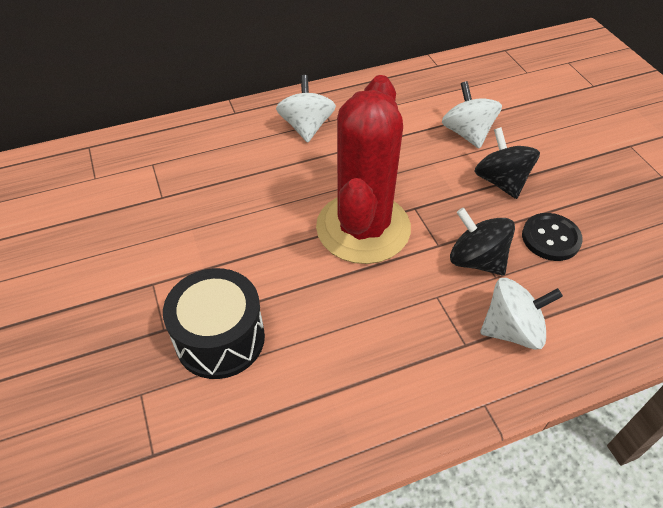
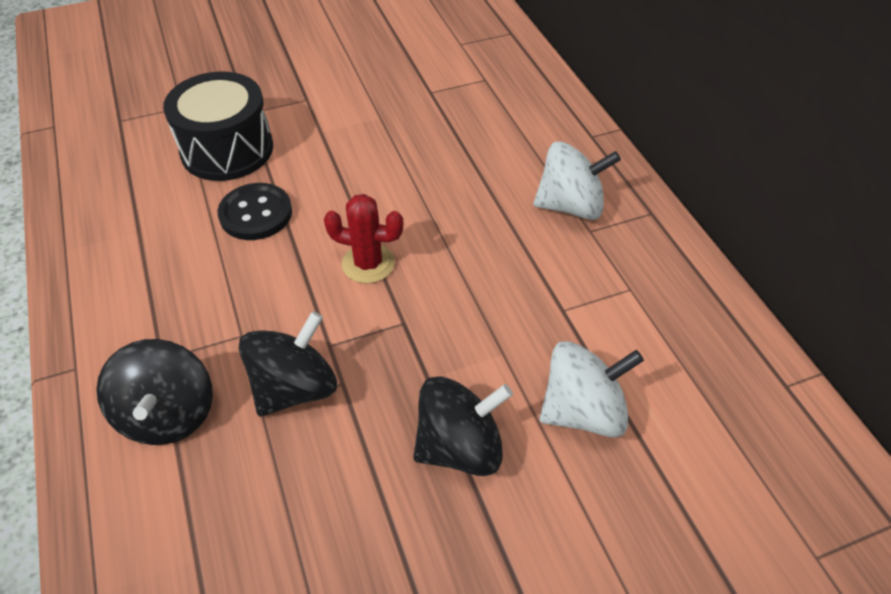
camera: 90 degrees right, 0 degrees up
(363, 228) = (368, 264): red cactus -> red cactus, size x0.42
(512, 330) = (168, 414): white spinning top -> black spinning top
(550, 238) = (325, 500): black button -> black button (256, 214)

